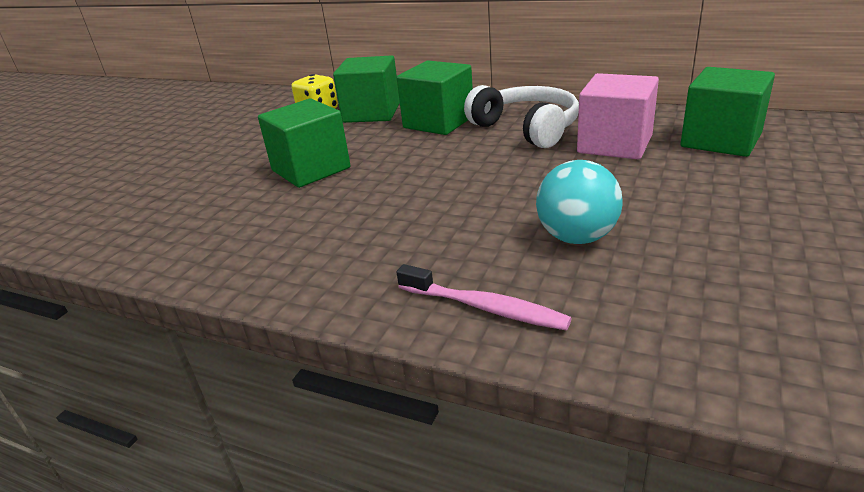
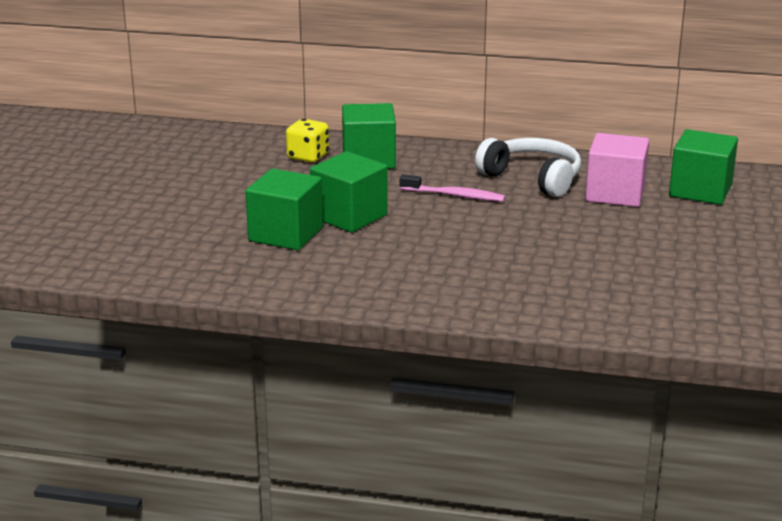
camera: 15 degrees left, 5 degrees down
(438, 122) = (445, 171): green cube -> green cube (285, 234)
(485, 307) = (556, 309): pink toothbrush -> pink toothbrush (455, 196)
(577, 237) = (604, 265): turquoise ball -> none

